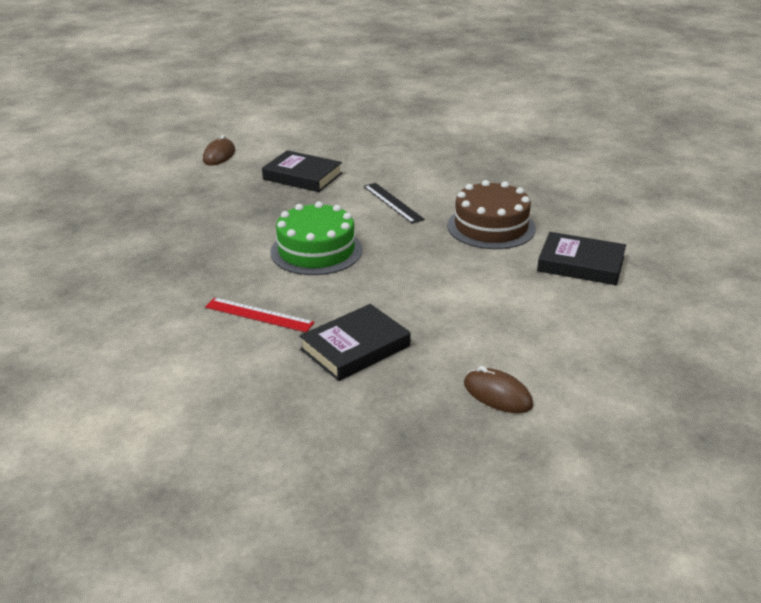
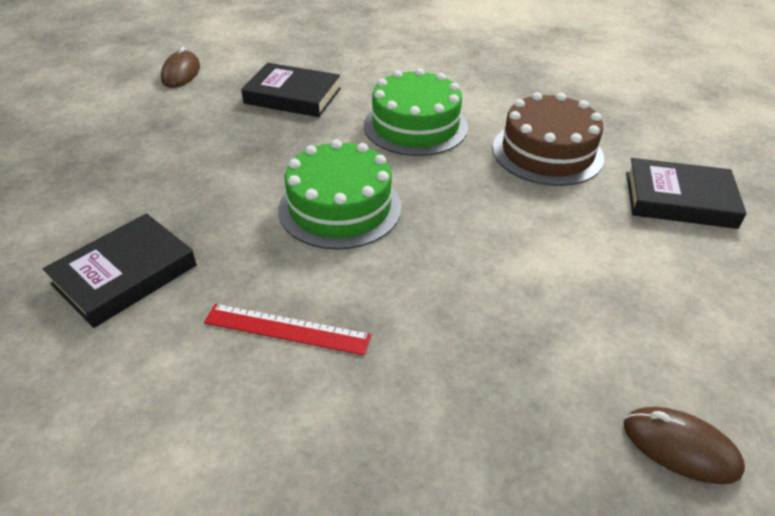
camera: 10 degrees left, 10 degrees up
(355, 348) = (444, 377): black book -> black book (125, 274)
(393, 202) = (415, 126): black ruler -> green cake

